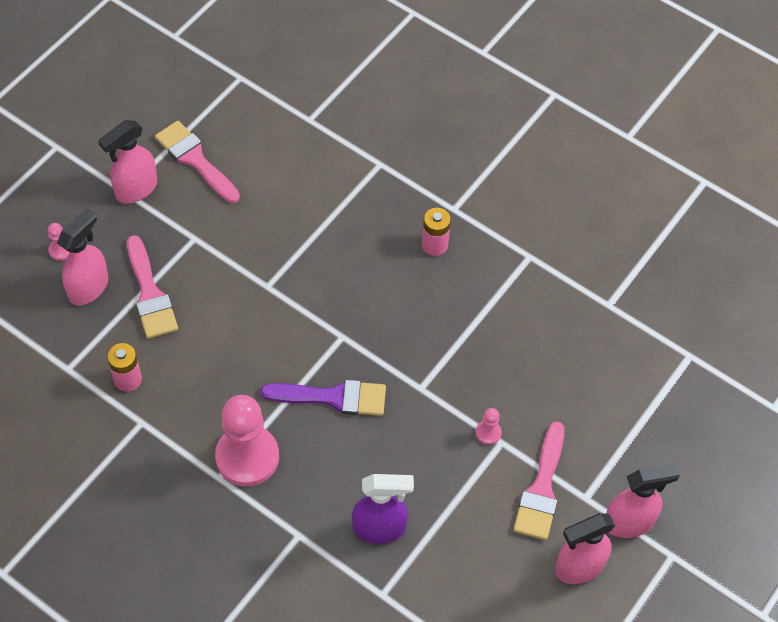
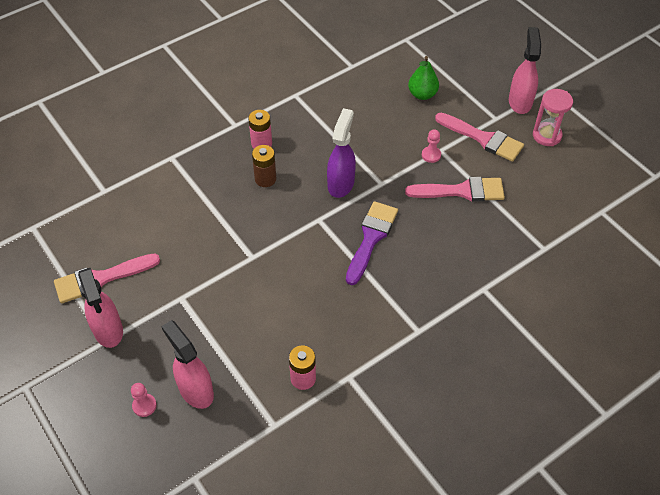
camera: 70 degrees left, 5 degrees down
(150, 294) = (223, 343): pink brush -> pink brush (461, 191)
(247, 457) = (406, 307): pink pawn -> none
(380, 528) = (491, 236): purple spray bottle -> purple spray bottle (341, 183)
(382, 265) = (265, 179): none -> brown battery
(579, 567) = (547, 135): pink spray bottle -> pink hourglass
(591, 399) = (422, 94): none -> green pear

